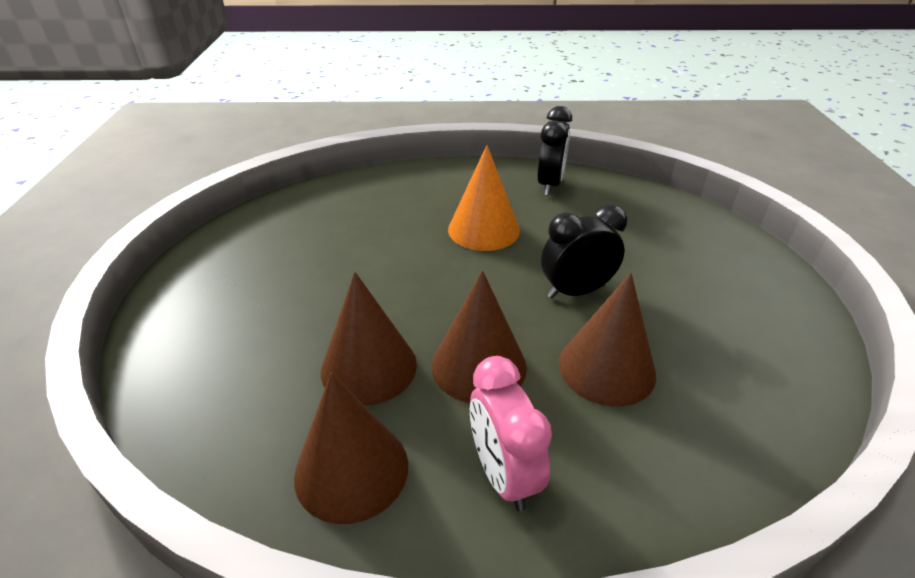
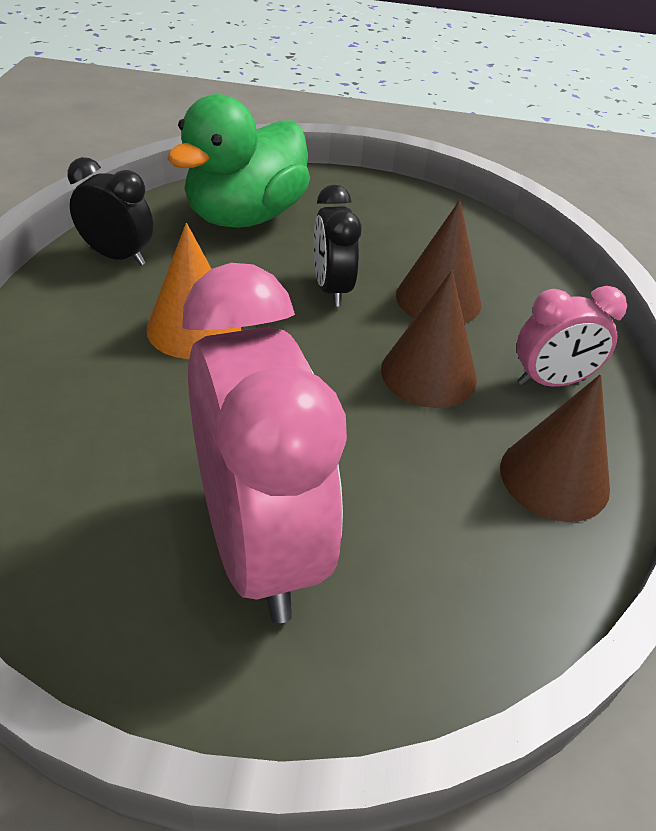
camera: 85 degrees left, 5 degrees up
(275, 289) = (258, 545): none -> pink clock
(369, 367) = (423, 455): brown cone -> none
(654, 229) = (245, 216): none -> green duck

